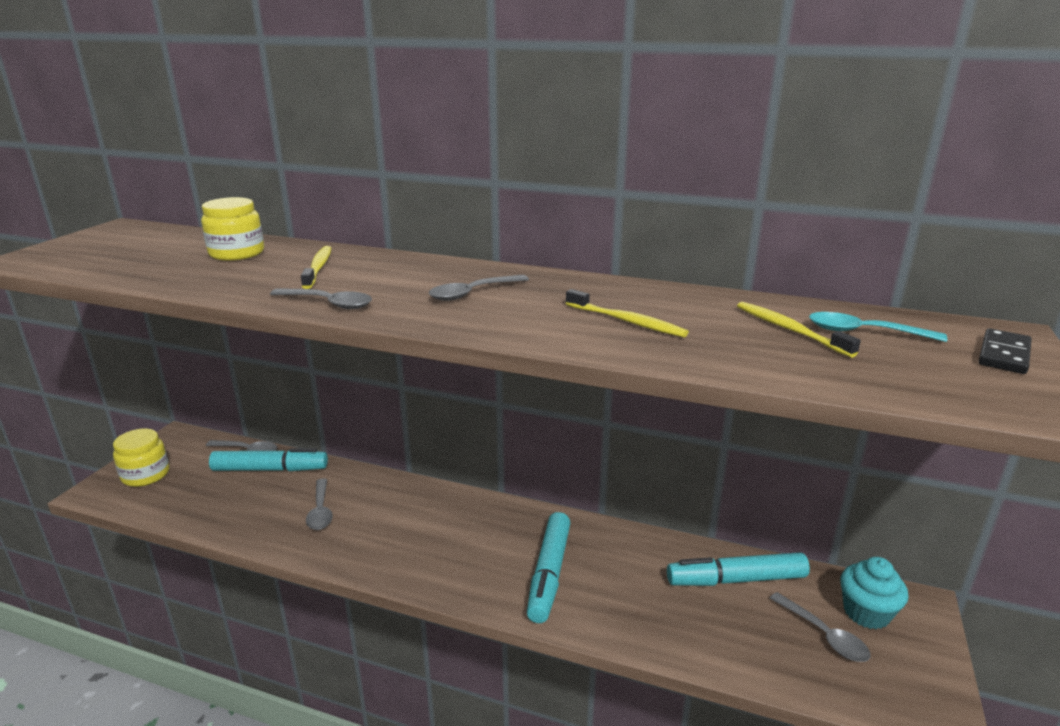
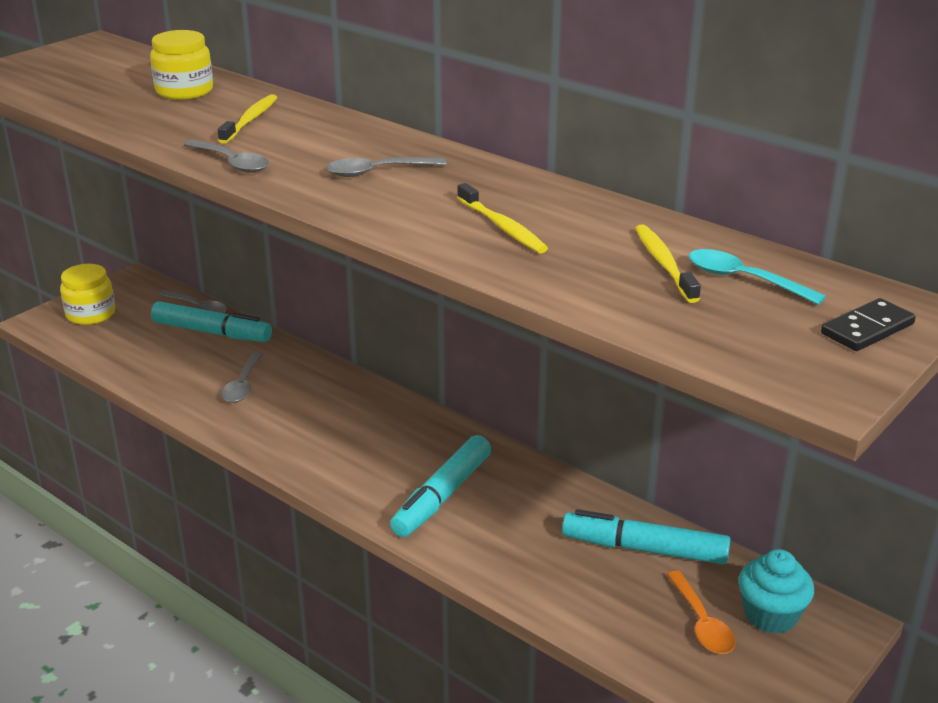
camera: 20 degrees right, 5 degrees up
(824, 635) = (701, 622): grey spoon -> orange spoon

